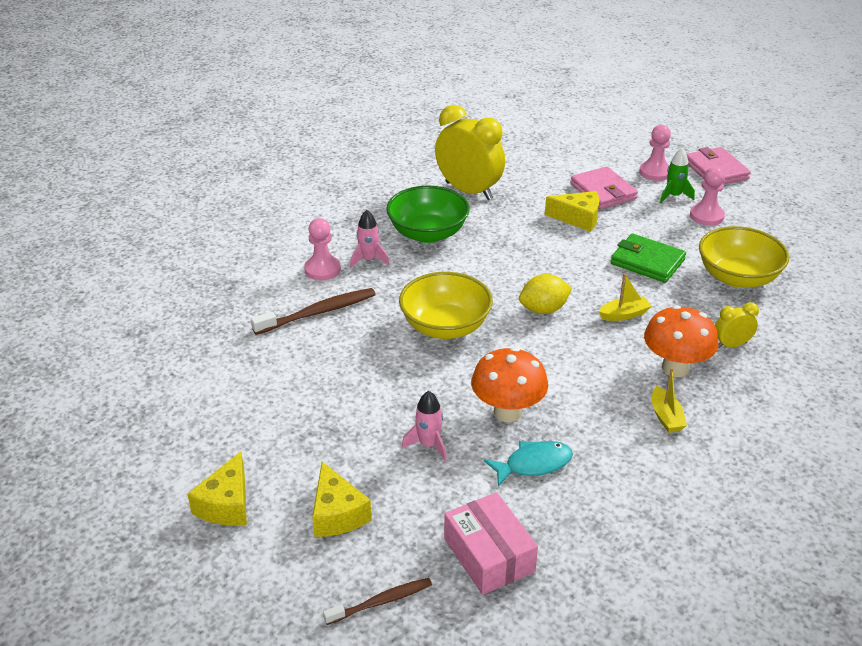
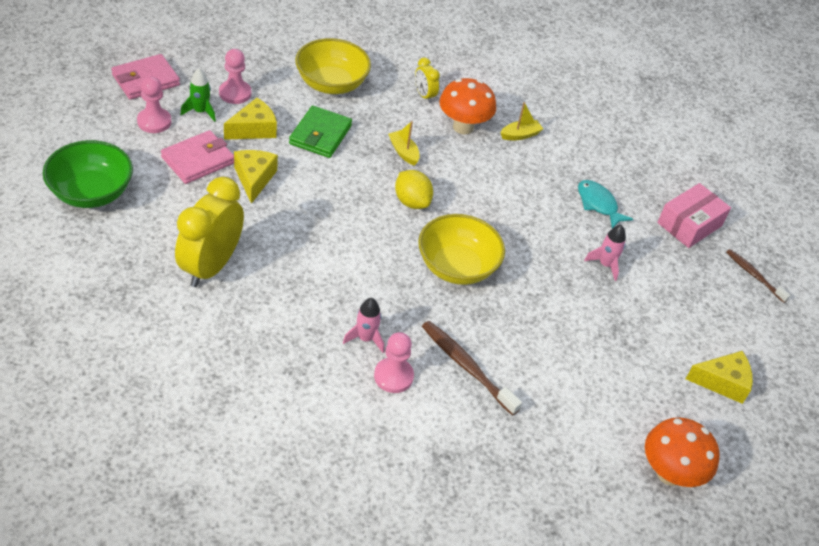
camera: 110 degrees left, 10 degrees up
(337, 513) = (697, 311): yellow cheese -> yellow cheese (254, 129)
(428, 233) = (305, 294): green bowl -> green bowl (91, 193)
(507, 412) = (550, 220): orange mushroom -> orange mushroom (669, 473)

